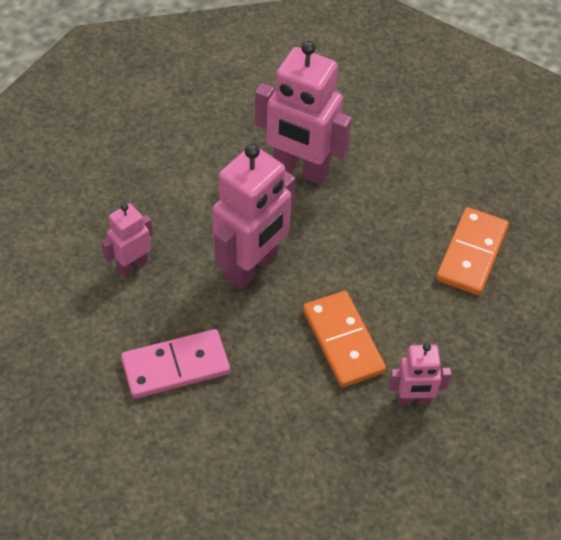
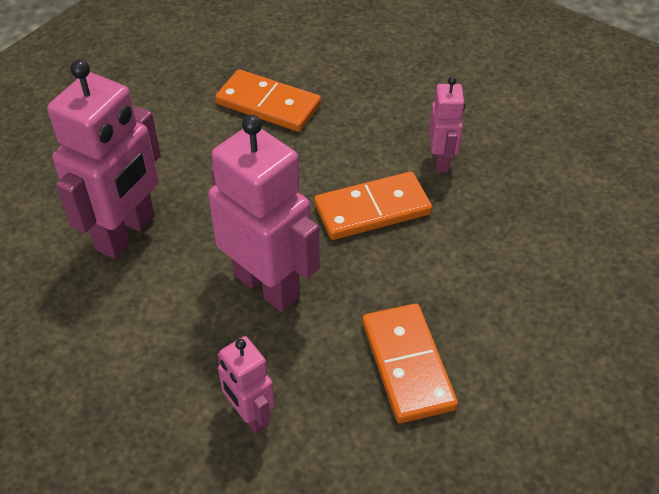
camera: 85 degrees left, 5 degrees down
(175, 366) = (407, 365): pink domino -> orange domino

